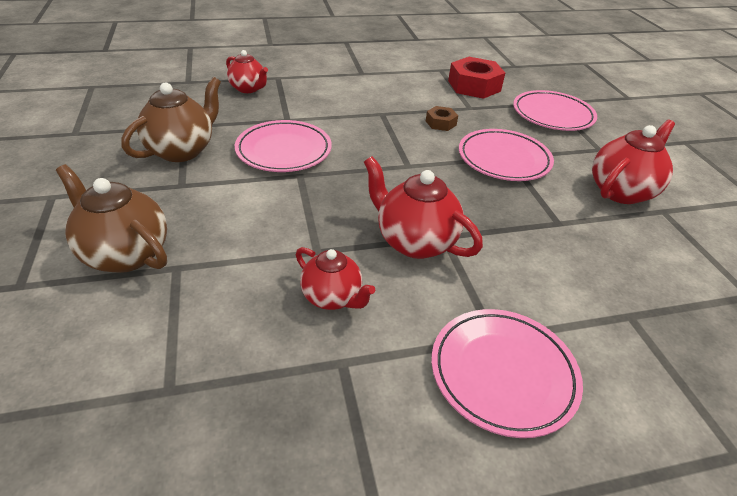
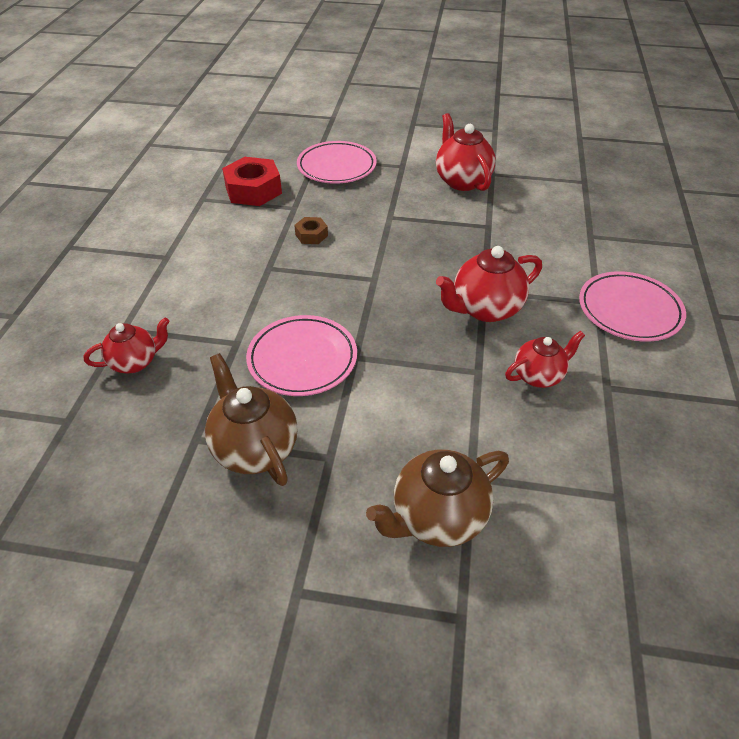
camera: 65 degrees left, 5 degrees up
(504, 159) = (392, 220): pink plate -> none

